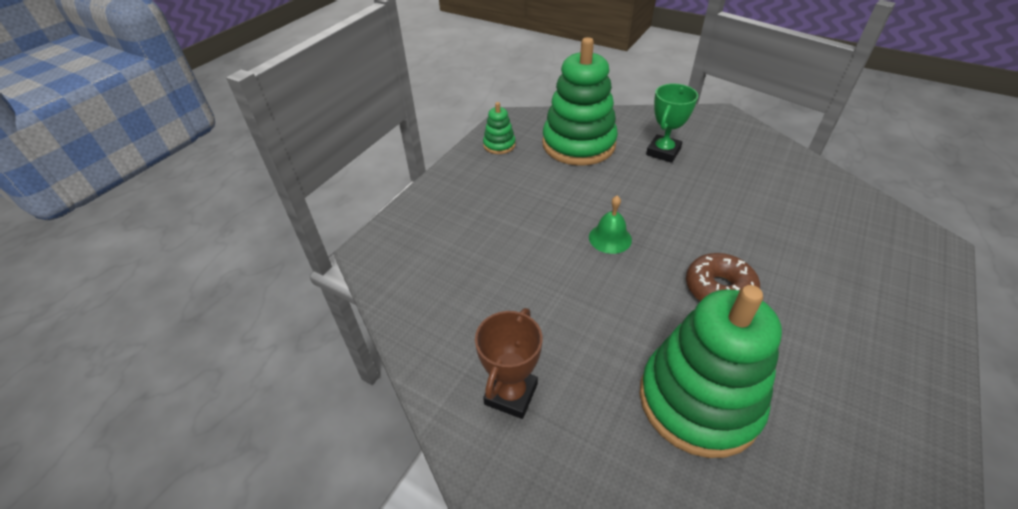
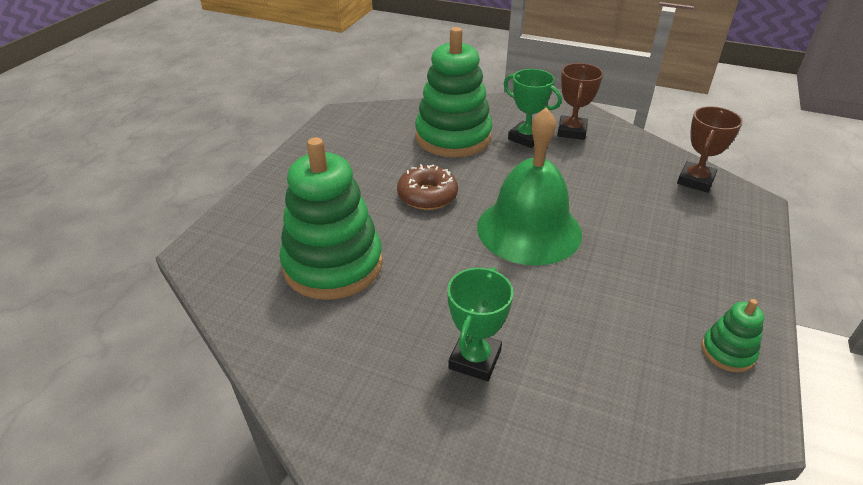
camera: 170 degrees right, 5 degrees down
(406, 281) = (695, 181): none -> brown trophy
(578, 144) = (607, 364): green stacking toy -> green stacking toy (333, 265)
(584, 385) = (526, 138): none -> green trophy
(610, 238) = (529, 229): green bell -> green bell, size x2.36

